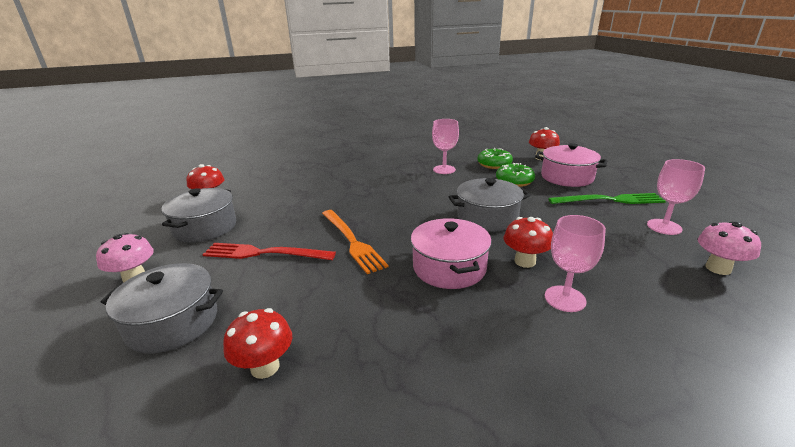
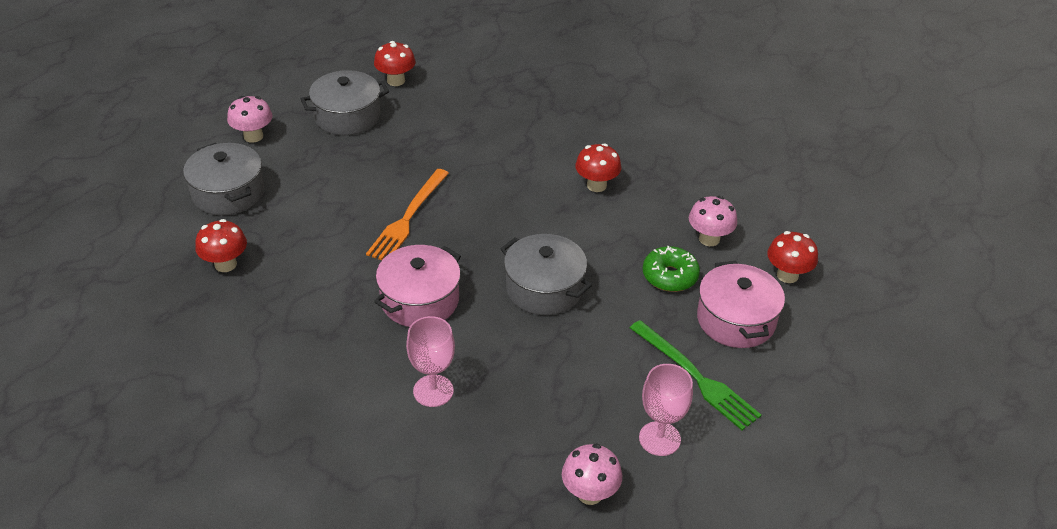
camera: 50 degrees right, 15 degrees up
(264, 253) = (342, 178): red fork -> none
(444, 169) = (642, 202): pink goblet -> none
(494, 164) = (709, 239): green donut -> pink mushroom
(525, 261) = (475, 346): red mushroom -> red mushroom (596, 185)

